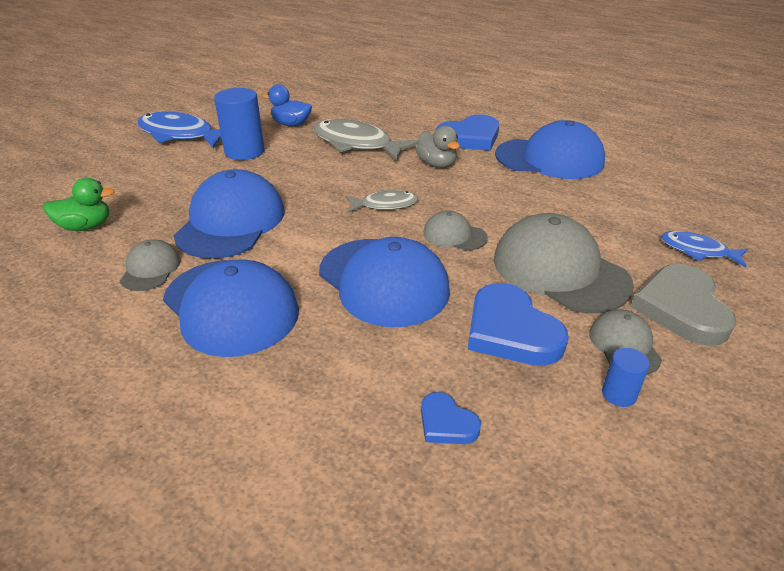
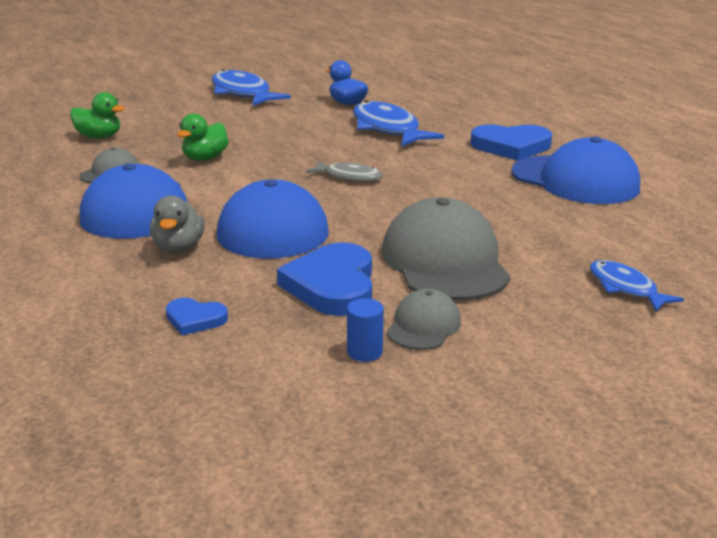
camera: 30 degrees right, 10 degrees down
(231, 222) = (205, 158): blue cap -> green duck
(244, 152) = (279, 115): blue cylinder -> none
(356, 144) = (387, 129): grey fish -> blue fish
(437, 164) = (444, 159): grey duck -> grey duck (178, 248)
(446, 423) = (195, 319): blue heart -> blue heart turned 60 degrees counterclockwise
(454, 235) = (381, 212): grey cap -> none
(681, 308) = (528, 321): grey heart -> none

